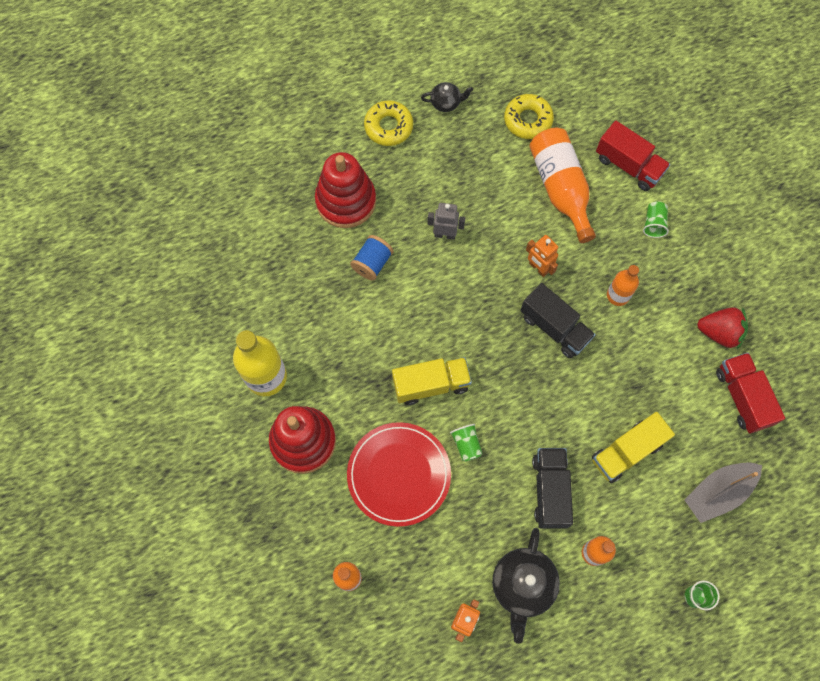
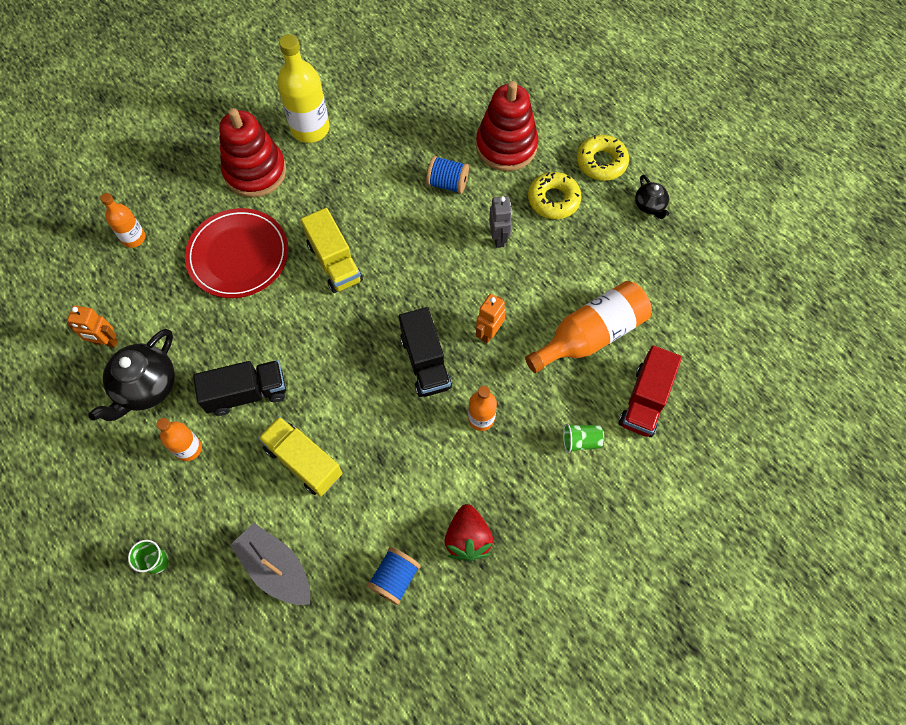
camera: 75 degrees right, 5 degrees down
(466, 444) = (280, 306): green cup -> none
(522, 585) = (146, 387): black teapot -> black teapot turned 60 degrees counterclockwise
(528, 120) = (661, 286): yellow donut -> yellow donut (553, 200)
(554, 327) = (425, 362): black truck -> black truck turned 45 degrees counterclockwise
(742, 397) = (395, 578): red truck -> blue spool

